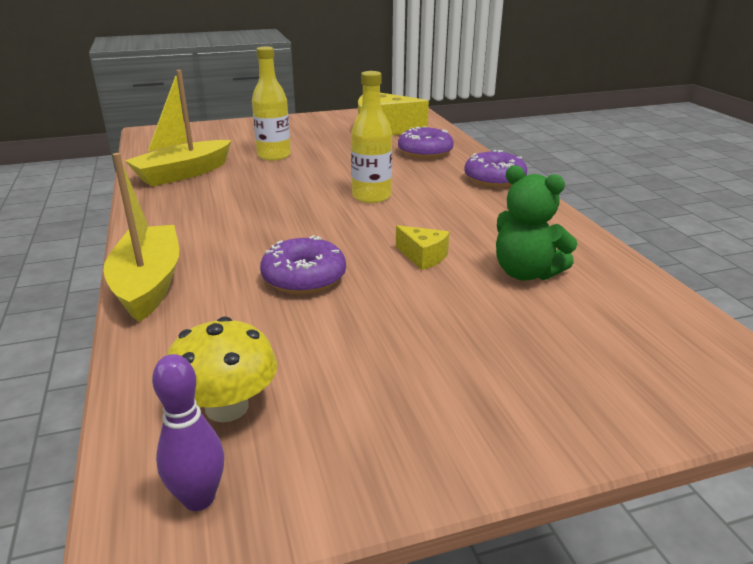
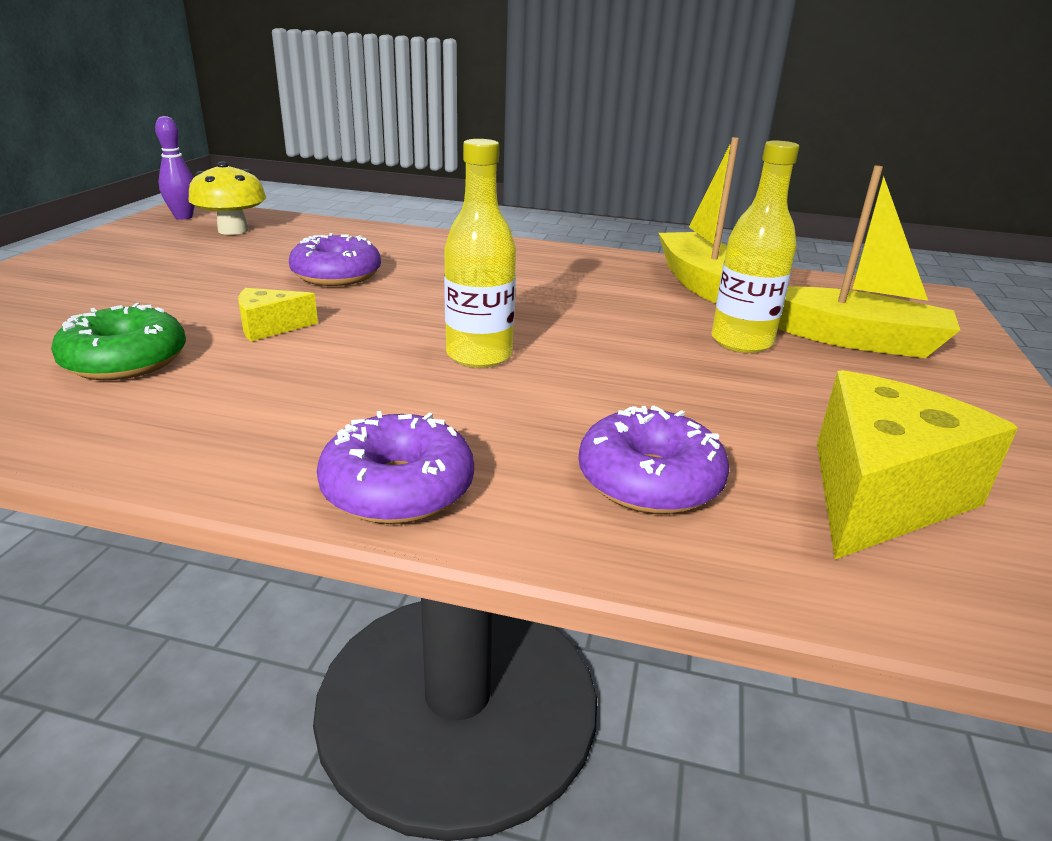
camera: 120 degrees right, 0 degrees up
(148, 284) = (425, 237): yellow boat -> yellow boat (854, 339)
(526, 273) = (125, 361): green teddy bear -> green donut

